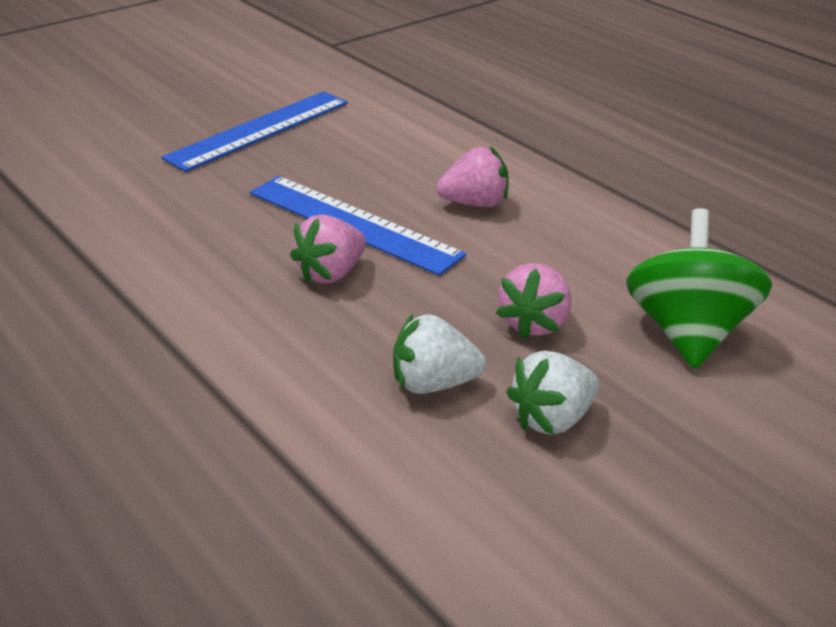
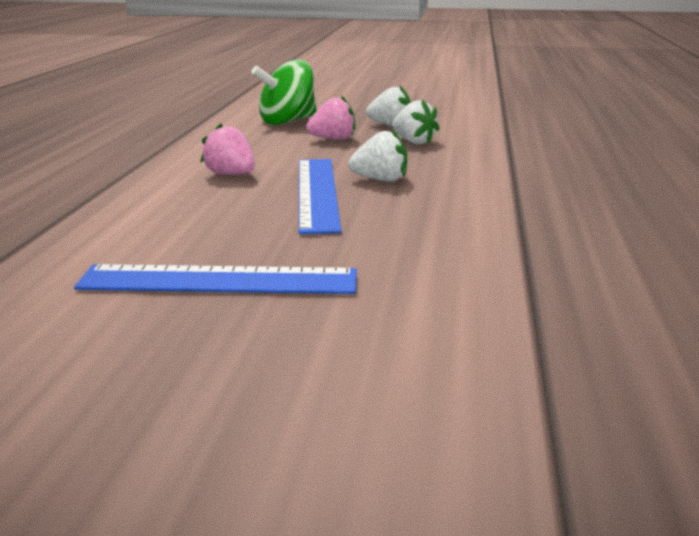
camera: 130 degrees left, 10 degrees down
(331, 273) = (380, 180): pink strawberry -> white strawberry

